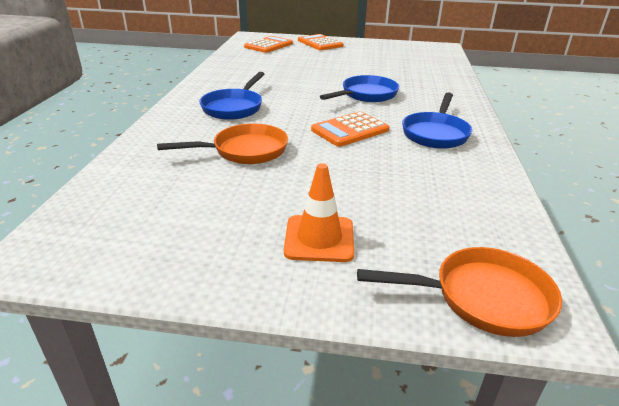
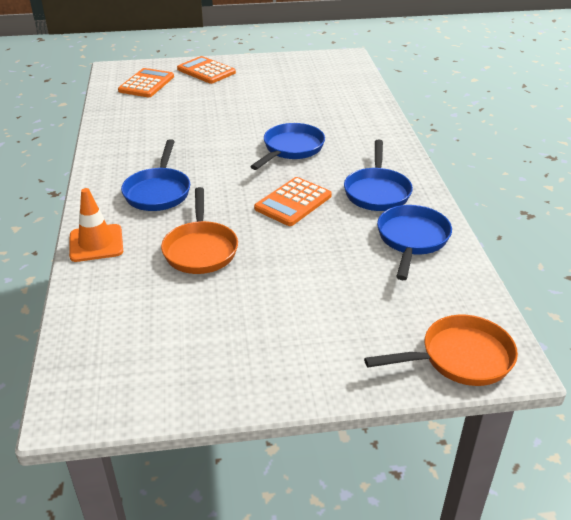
camera: 15 degrees left, 5 degrees up
(244, 151) = (200, 249): orange pan -> orange pan turned 120 degrees clockwise
(319, 239) = (315, 333): orange traffic cone -> orange traffic cone (96, 243)
(459, 175) = (412, 240): none -> blue pan

